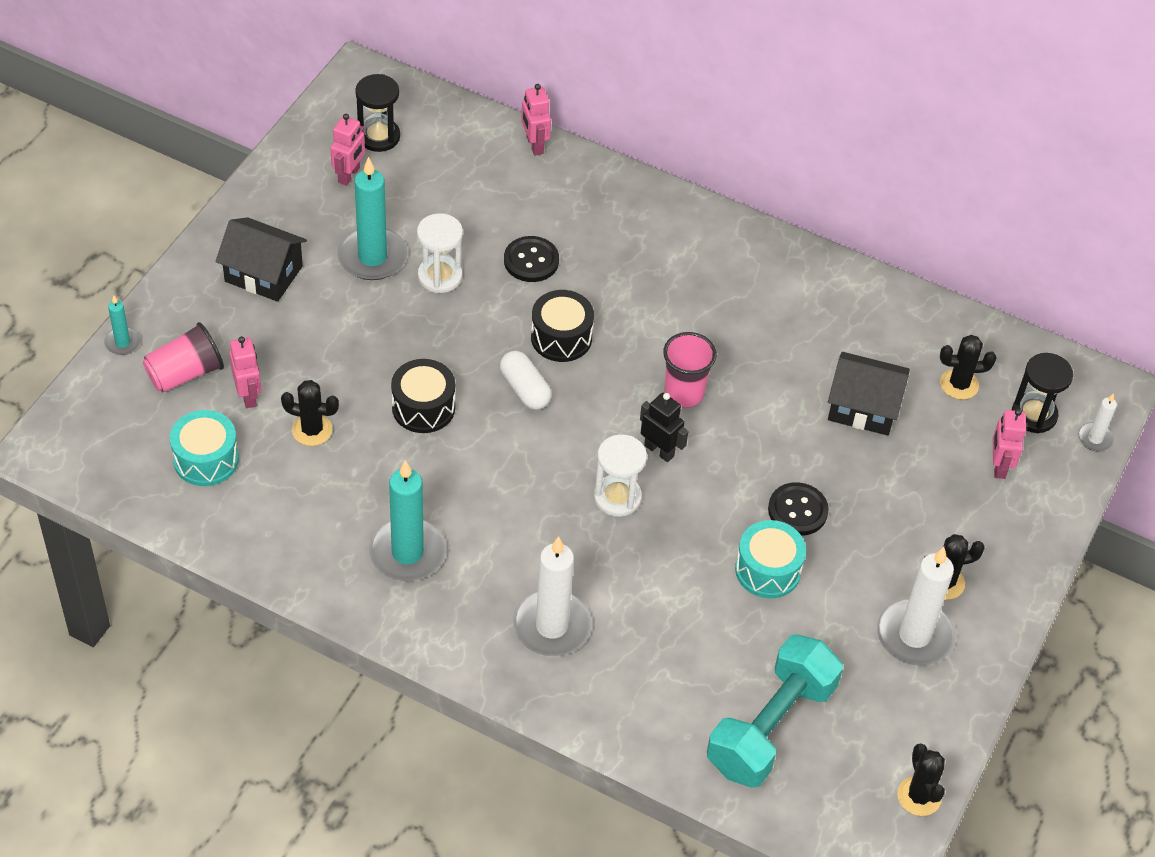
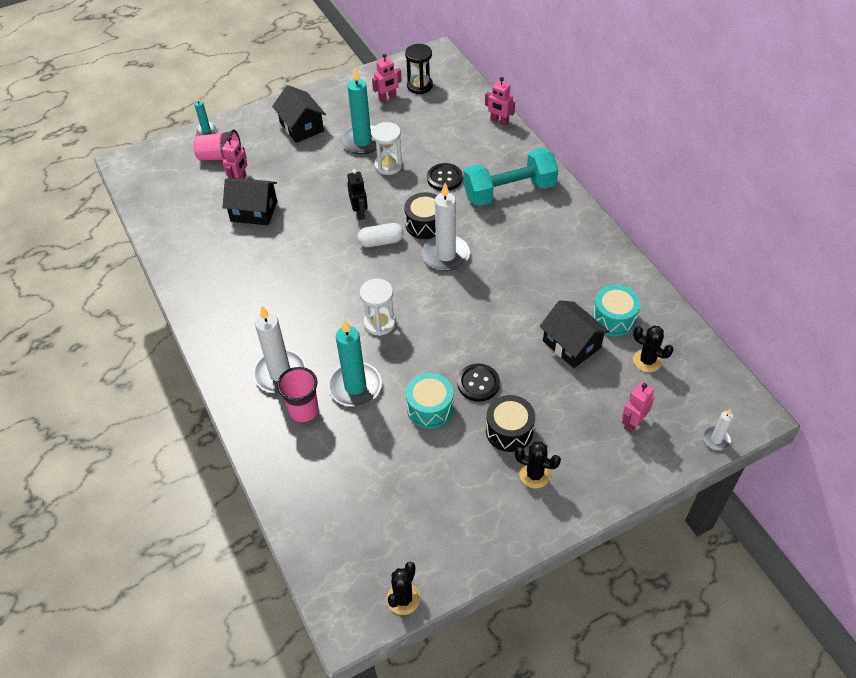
camera: 40 degrees right, 0 degrees up
(206, 459) = (191, 201): turquoise drum -> turquoise drum (613, 319)
(312, 430) = (254, 211): black cactus -> black house
(407, 553) = (242, 295): turquoise candle -> turquoise candle (355, 386)
(423, 407) = (319, 226): black drum -> black drum (509, 431)
(525, 389) = (381, 242): white capsule -> white capsule turned 75 degrees clockwise
(534, 145) = (499, 121): pink robot -> pink robot turned 75 degrees counterclockwise
(659, 450) = (426, 309): black robot -> black robot (359, 213)
(684, 393) = (468, 285): pink cup -> pink cup (303, 410)
(771, 727) = (350, 501): turquoise dumbbell -> turquoise dumbbell (509, 191)
(914, 635) = (487, 497): white candle -> white candle (445, 255)
(1034, 415) = (684, 403): black hourglass -> none

